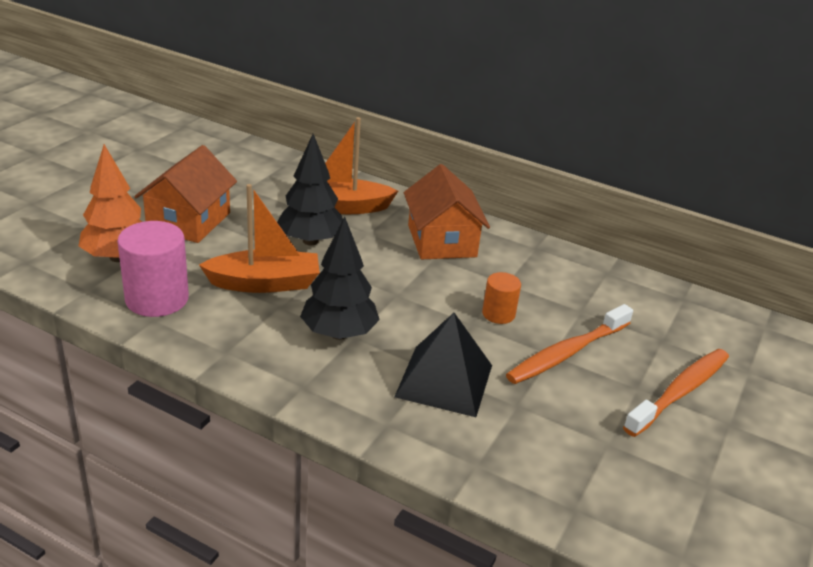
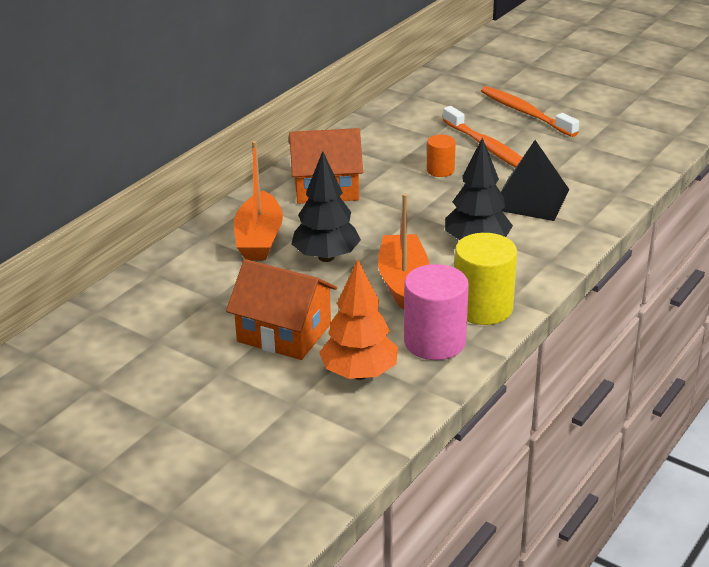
camera: 80 degrees left, 0 degrees up
(211, 331) = (482, 308): none -> yellow cylinder

